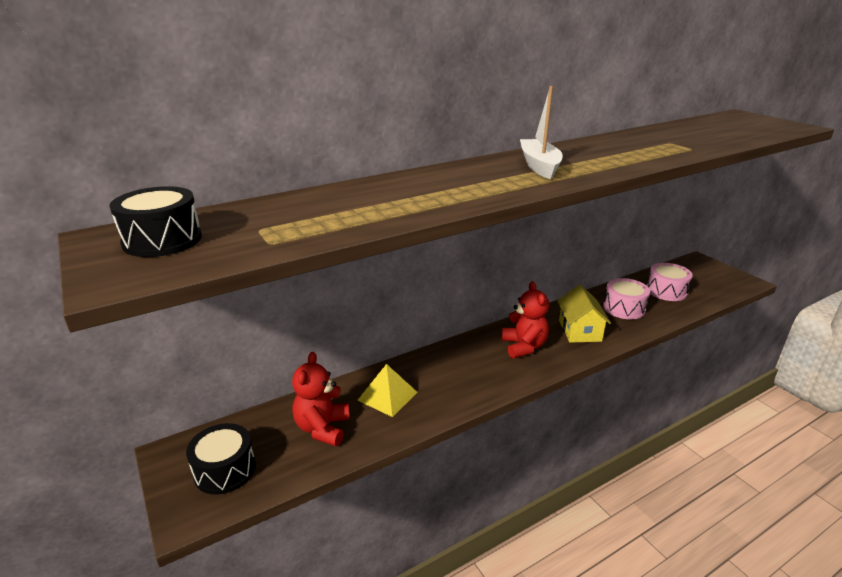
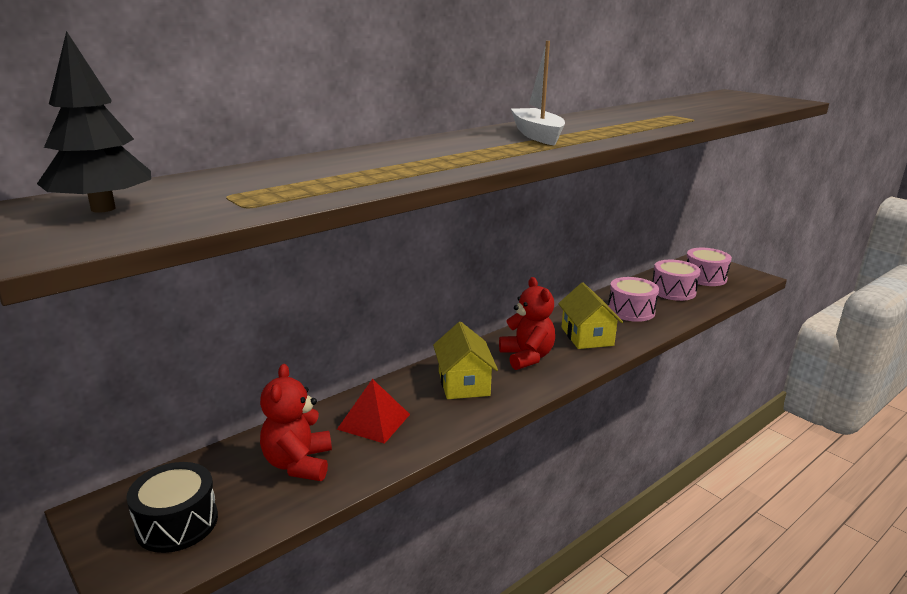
camera: 10 degrees left, 5 degrees down
(162, 240) = (103, 209): black drum -> black tree
(387, 396) = (374, 421): yellow pyramid -> red pyramid
(466, 367) = (463, 383): none -> yellow house
(698, 279) = (705, 277): none -> pink drum

